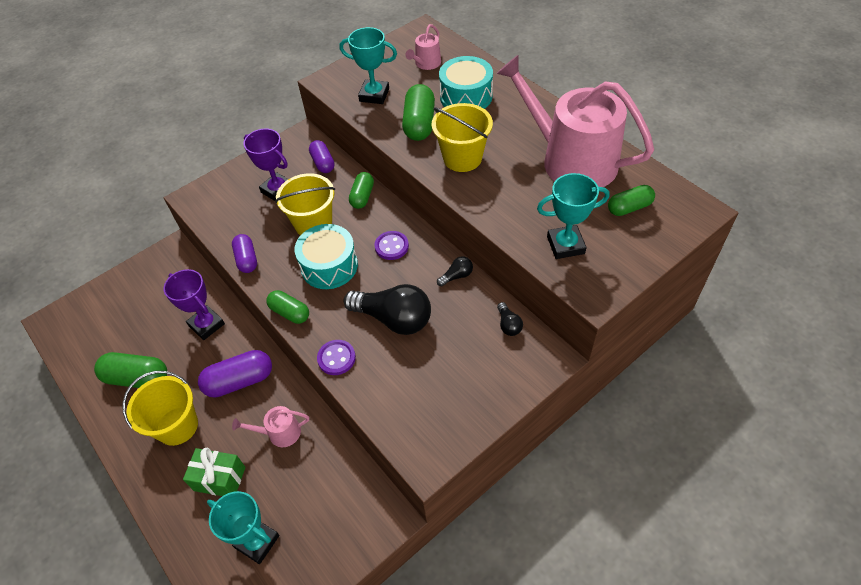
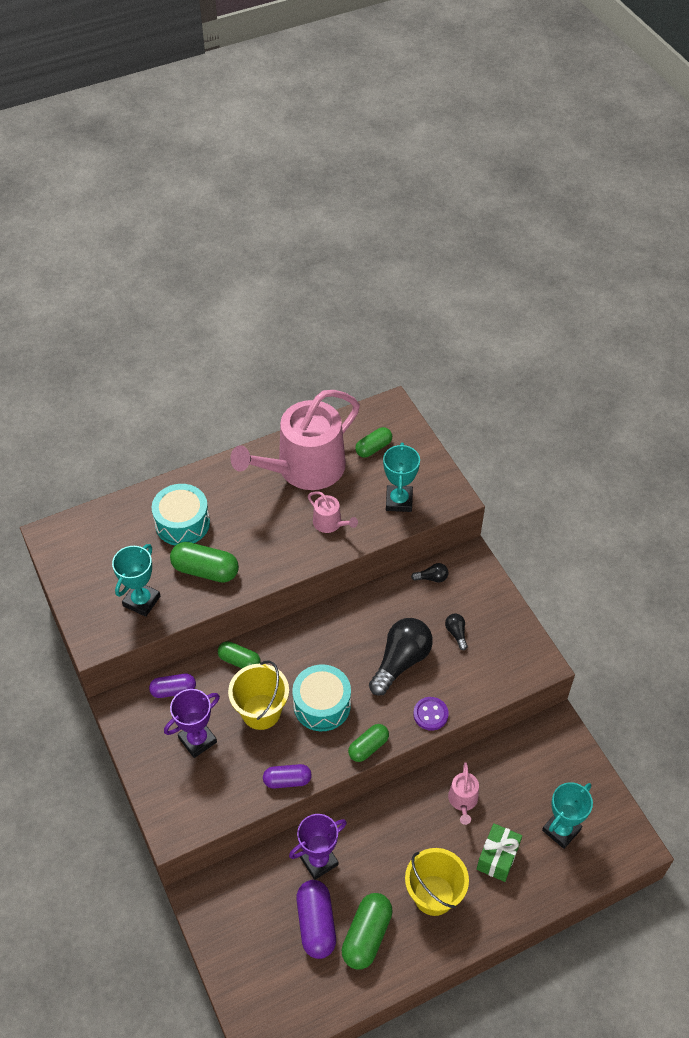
camera: 80 degrees left, 0 degrees up
(239, 381) = (397, 832): purple capsule -> purple capsule (316, 924)
(391, 246) = (316, 647): purple button -> none
(426, 64) = (112, 545): pink watering can -> pink watering can (330, 523)
(456, 276) = (368, 603): black light bulb -> black light bulb (456, 633)
(462, 158) = (269, 546): yellow bucket -> none
(629, 207) = (373, 448): green capsule -> green capsule turned 60 degrees clockwise

